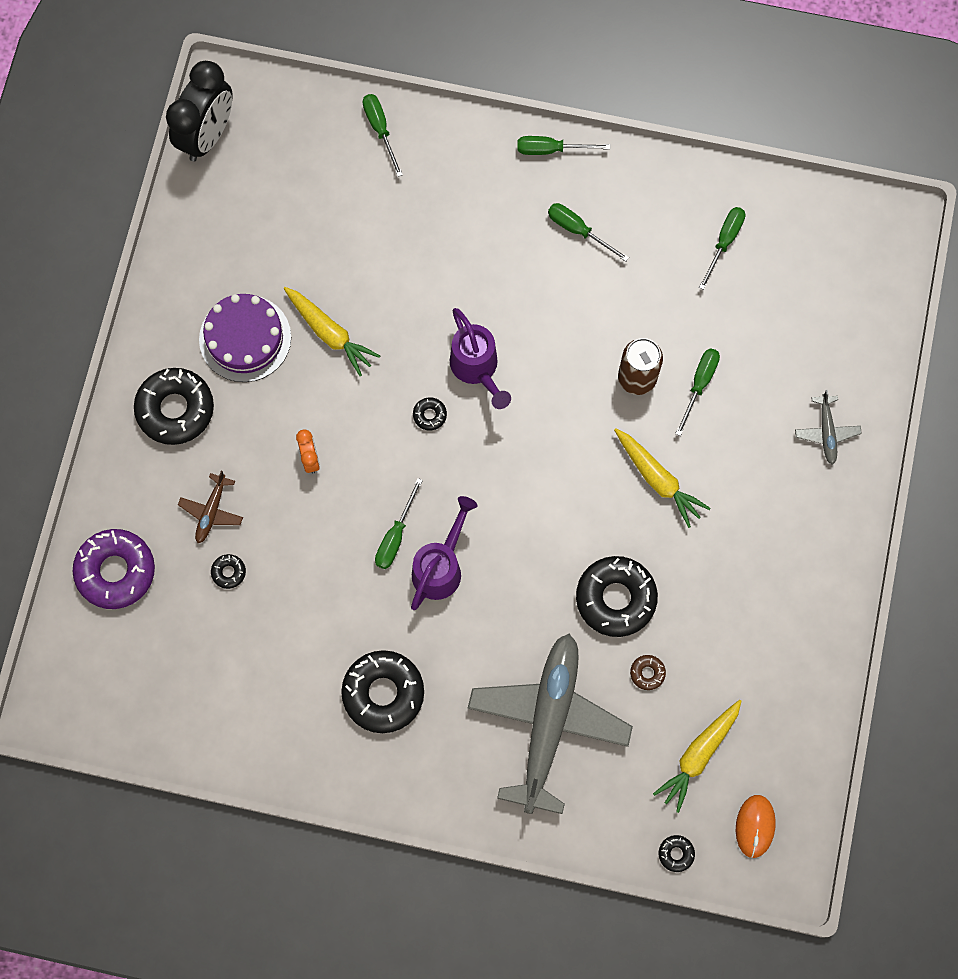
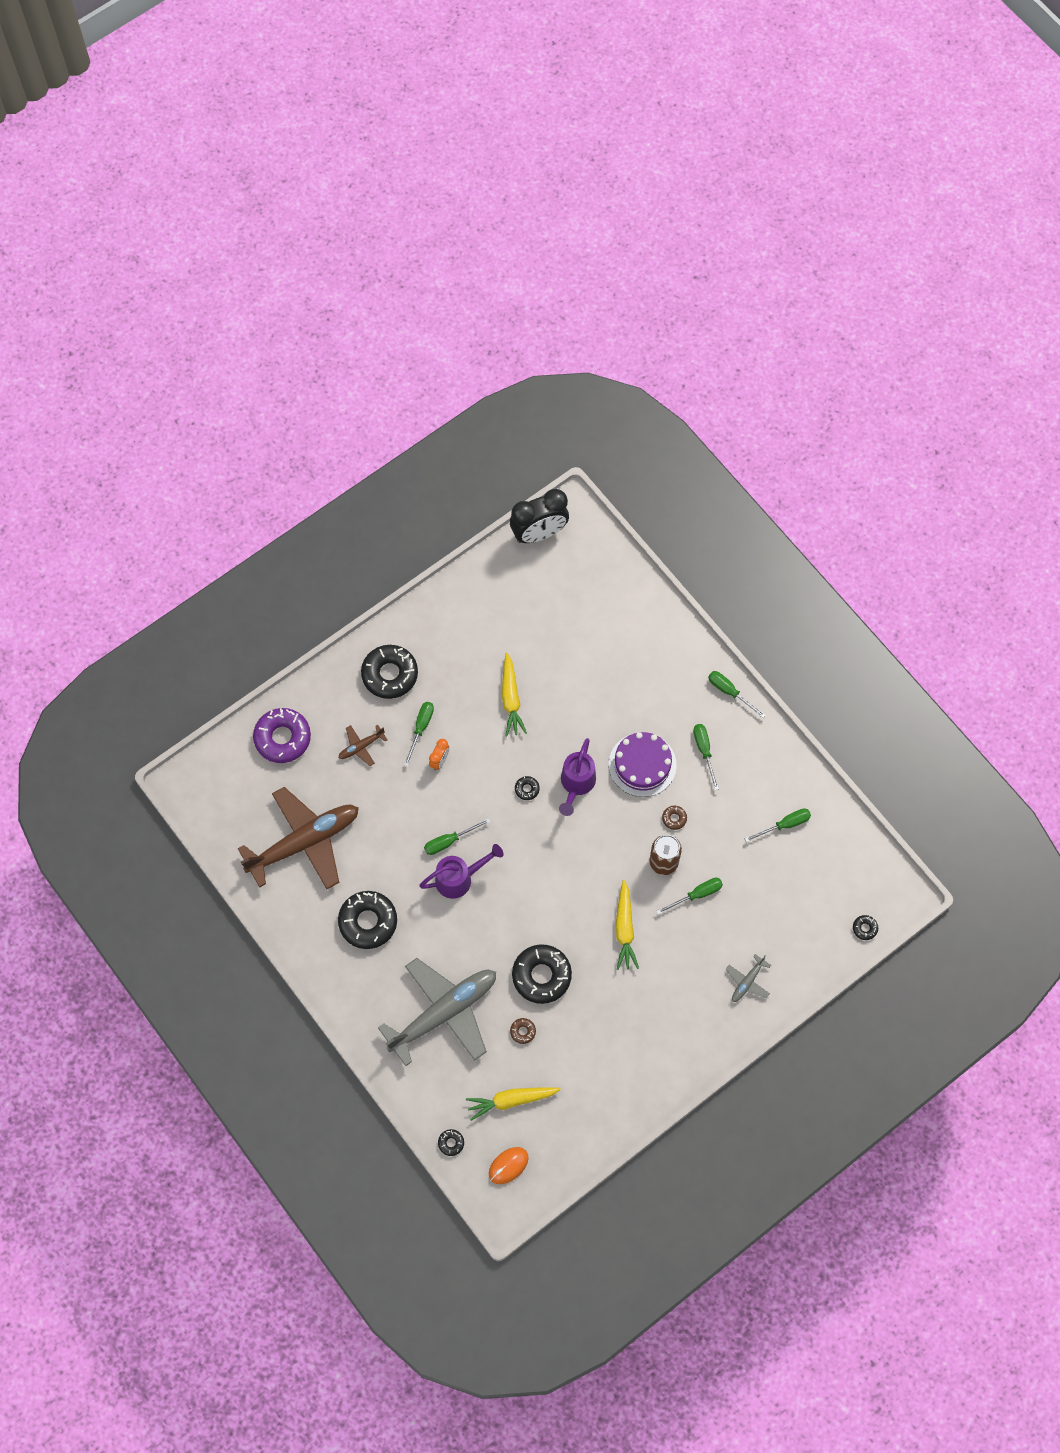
camera: 40 degrees right, 5 degrees down
(229, 572) = (342, 787): black donut -> black donut (864, 928)
(238, 665) = (304, 842): none -> brown plane
(245, 338) = (461, 664): purple cake -> purple cake (642, 764)
(380, 130) = (640, 605): green screwdriver -> green screwdriver (421, 728)
(608, 324) = (674, 818): none -> brown donut

